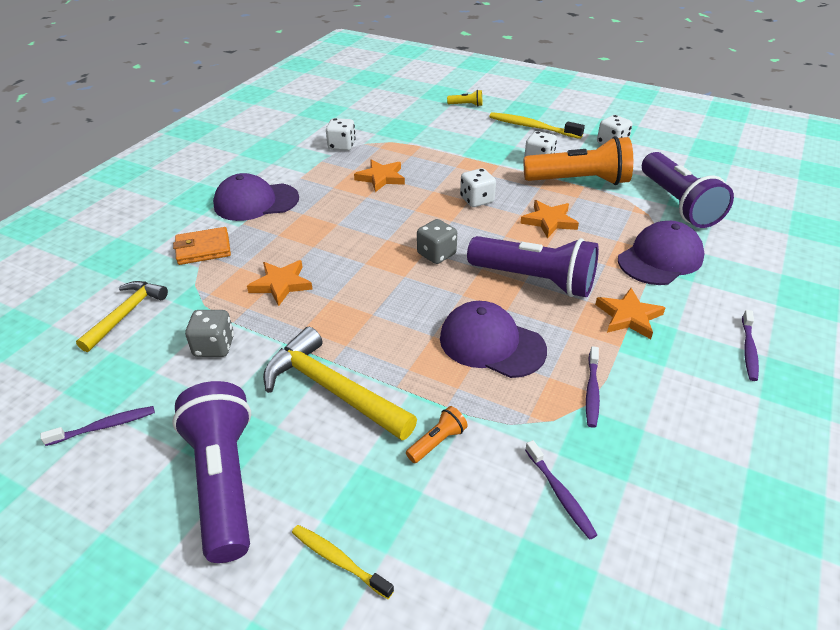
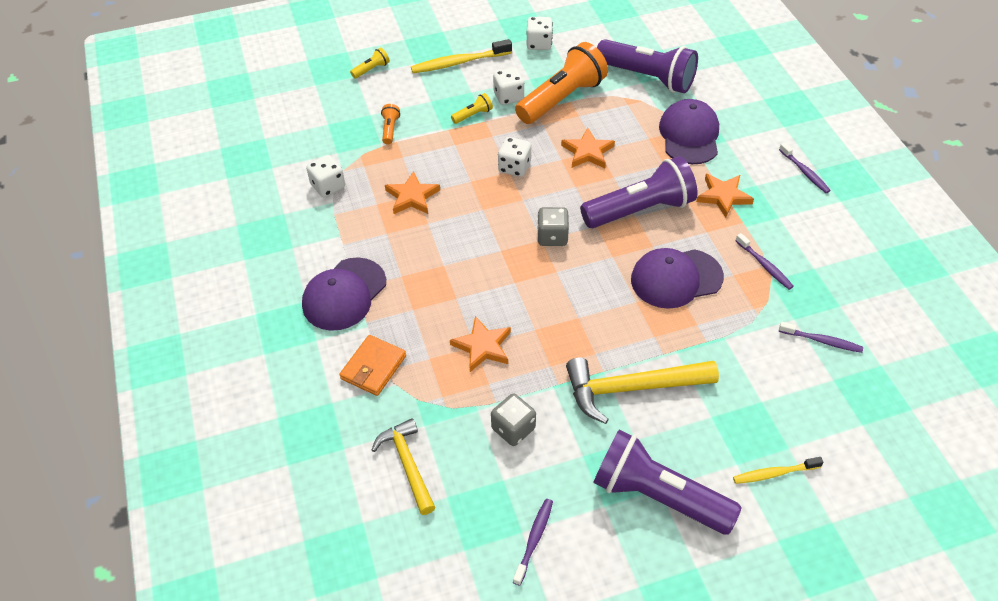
camera: 45 degrees left, 10 degrees up
(437, 442) = (731, 367): orange flashlight -> orange flashlight (390, 129)
(495, 158) = (473, 115): none -> yellow flashlight

